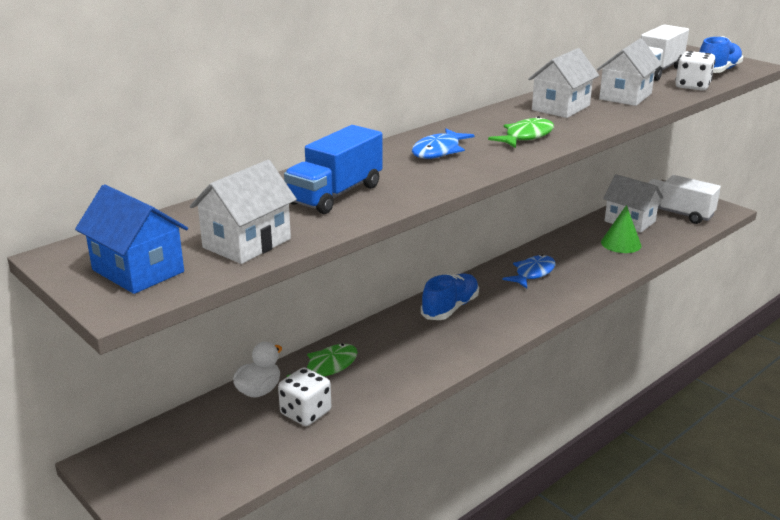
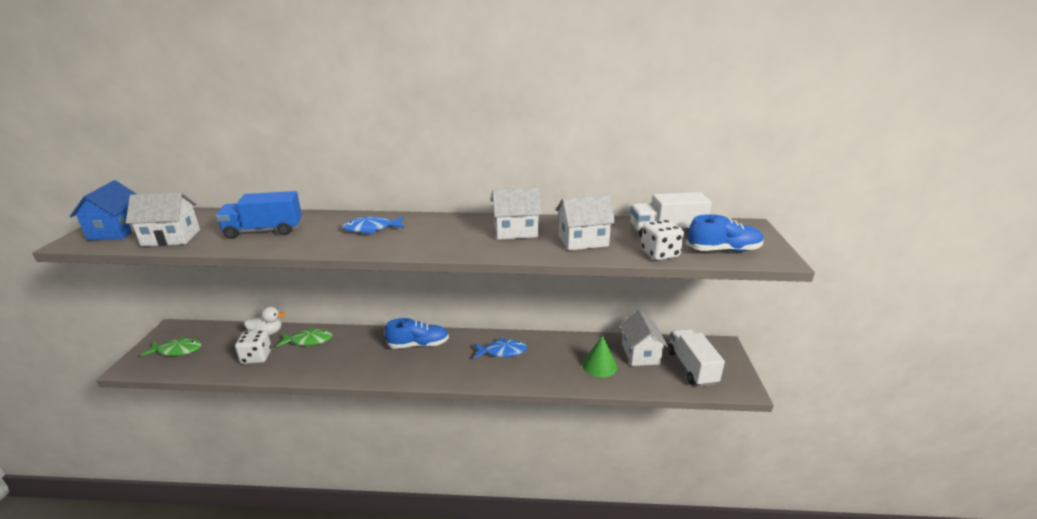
camera: 45 degrees right, 0 degrees up
(526, 136) = (437, 241): green fish -> green fish (177, 350)

